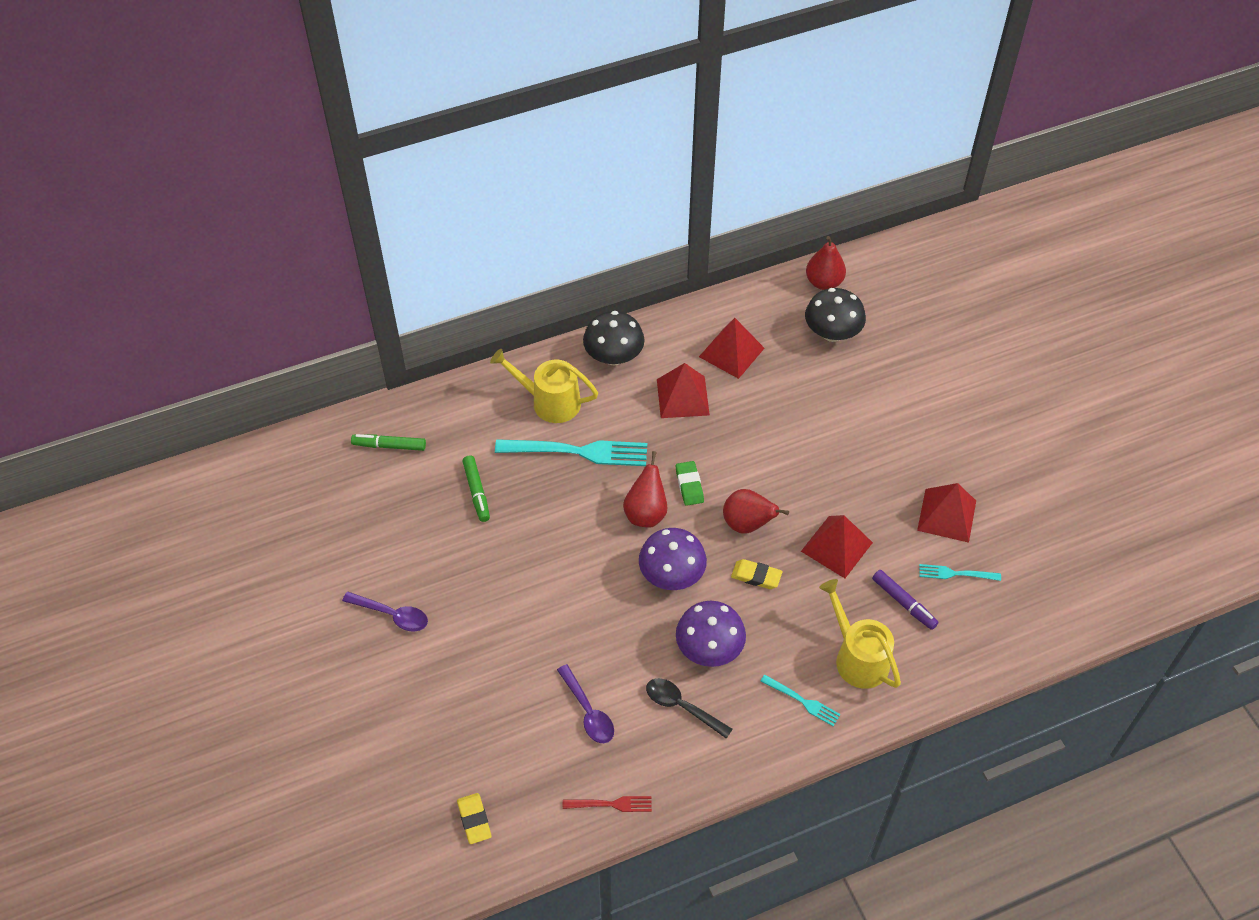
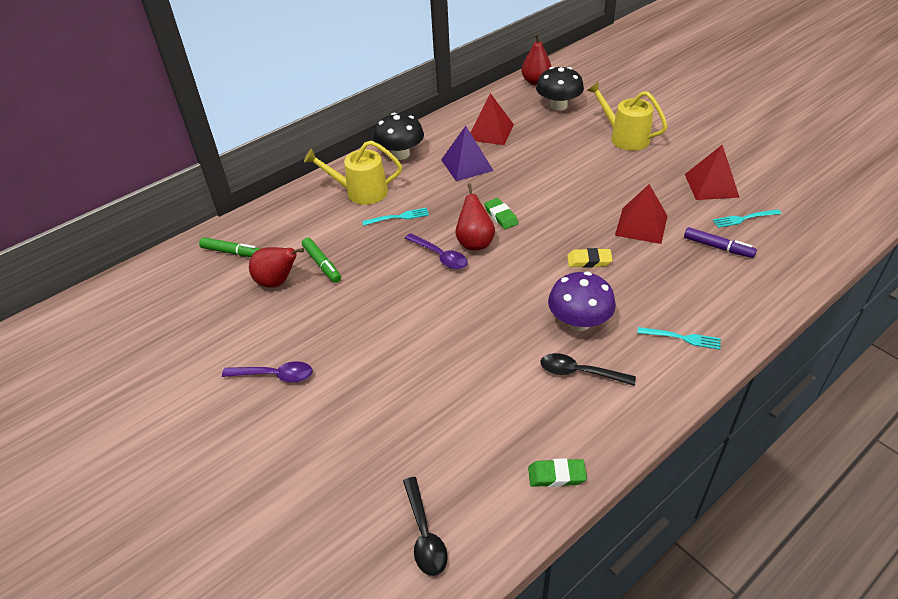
camera: 15 degrees left, 10 degrees down
(389, 446) = (232, 252): green marker -> green marker turned 150 degrees counterclockwise
(474, 820) = (424, 534): yellow eraser -> black spoon
(578, 451) = (398, 217): turquoise fork -> turquoise fork, size x0.50
(588, 711) = (496, 401): purple spoon -> purple spoon (440, 256)
(611, 804) = (556, 475): red fork -> green eraser
(671, 575) = (518, 278): purple mushroom -> none
(683, 397) = (467, 165): red pyramid -> purple pyramid
(747, 524) = (562, 229): red pear -> red pear (277, 282)
(857, 658) = (707, 294): yellow watering can -> yellow watering can (625, 137)

